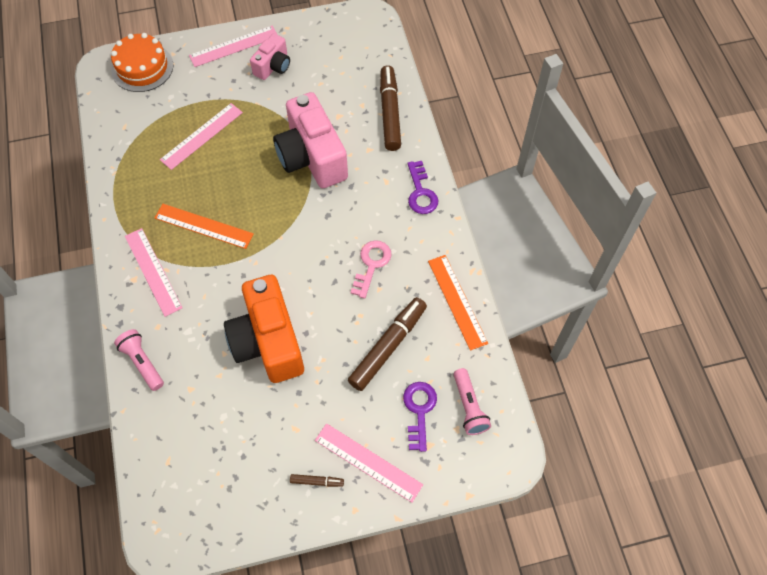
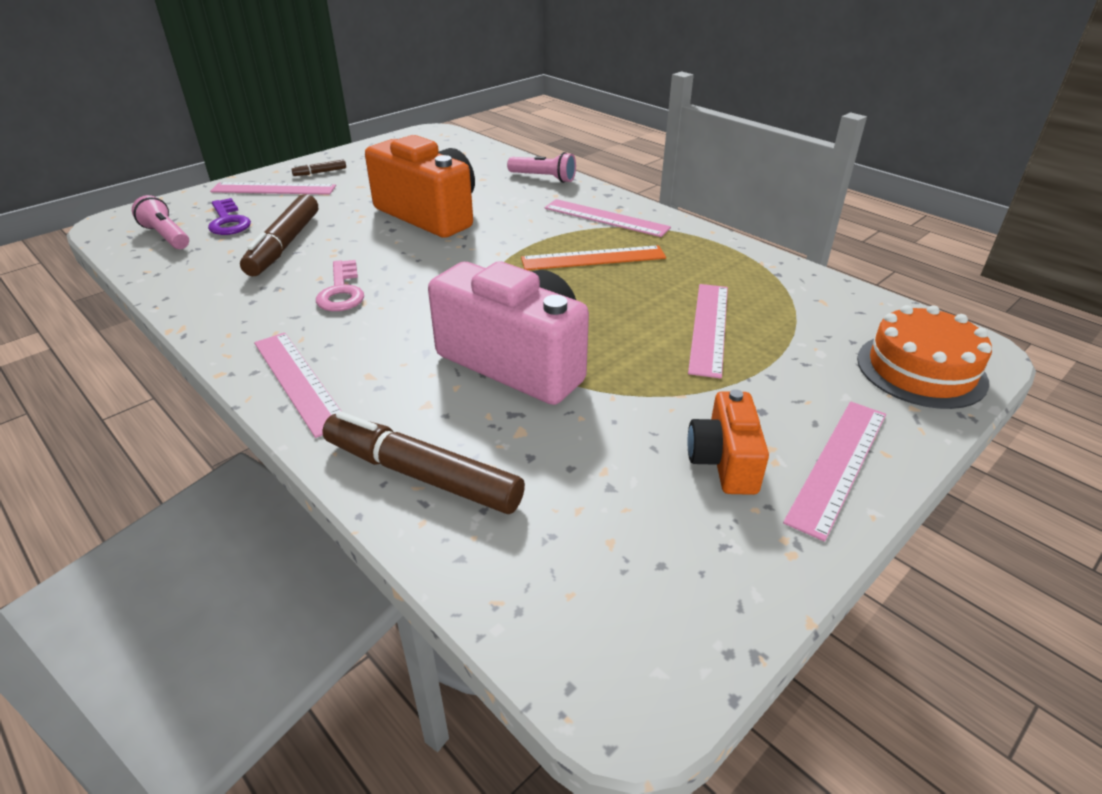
camera: 150 degrees right, 25 degrees down
(273, 66) = (724, 461): pink camera -> orange camera
(389, 113) = (421, 475): brown marker -> brown marker turned 150 degrees clockwise
(421, 192) = (298, 381): purple key -> pink ruler
(457, 301) = (199, 296): orange ruler -> none

